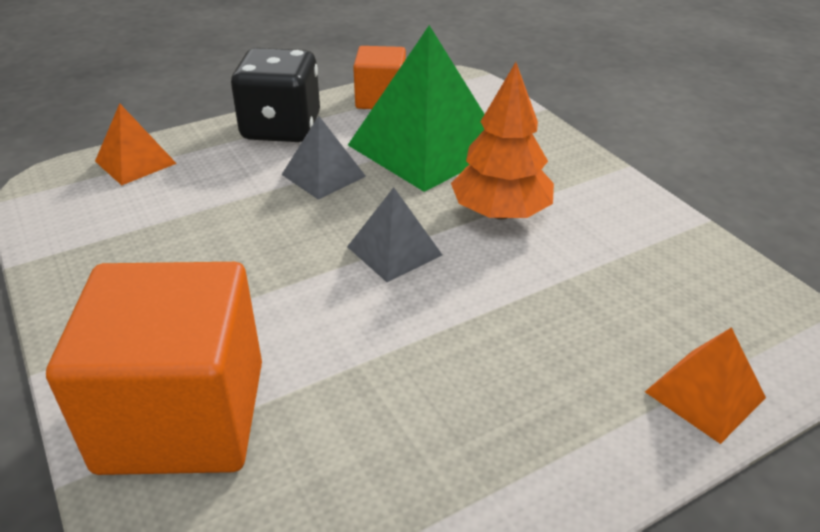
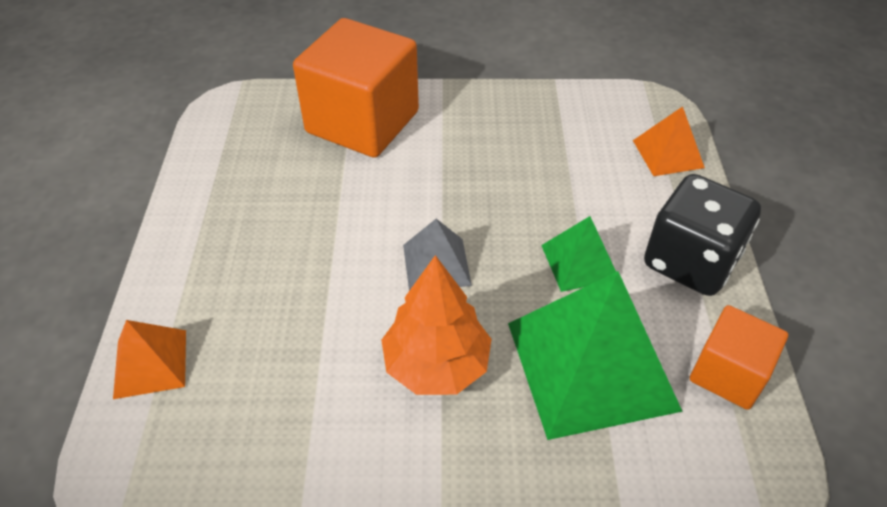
camera: 120 degrees right, 10 degrees up
(323, 175) = (580, 262): grey pyramid -> green pyramid

